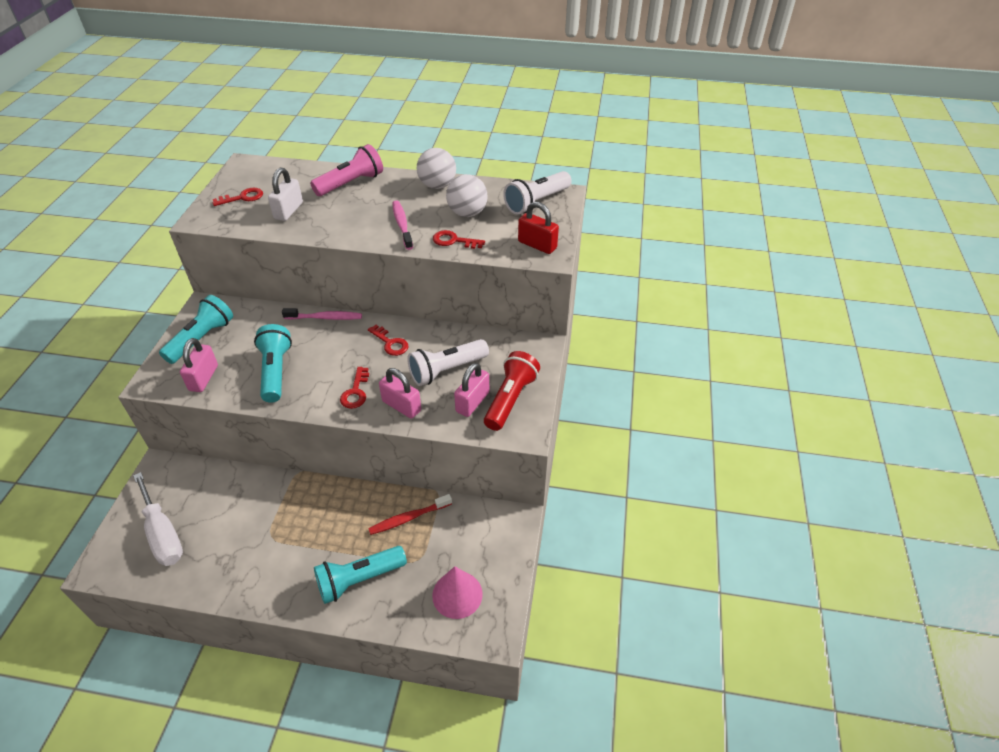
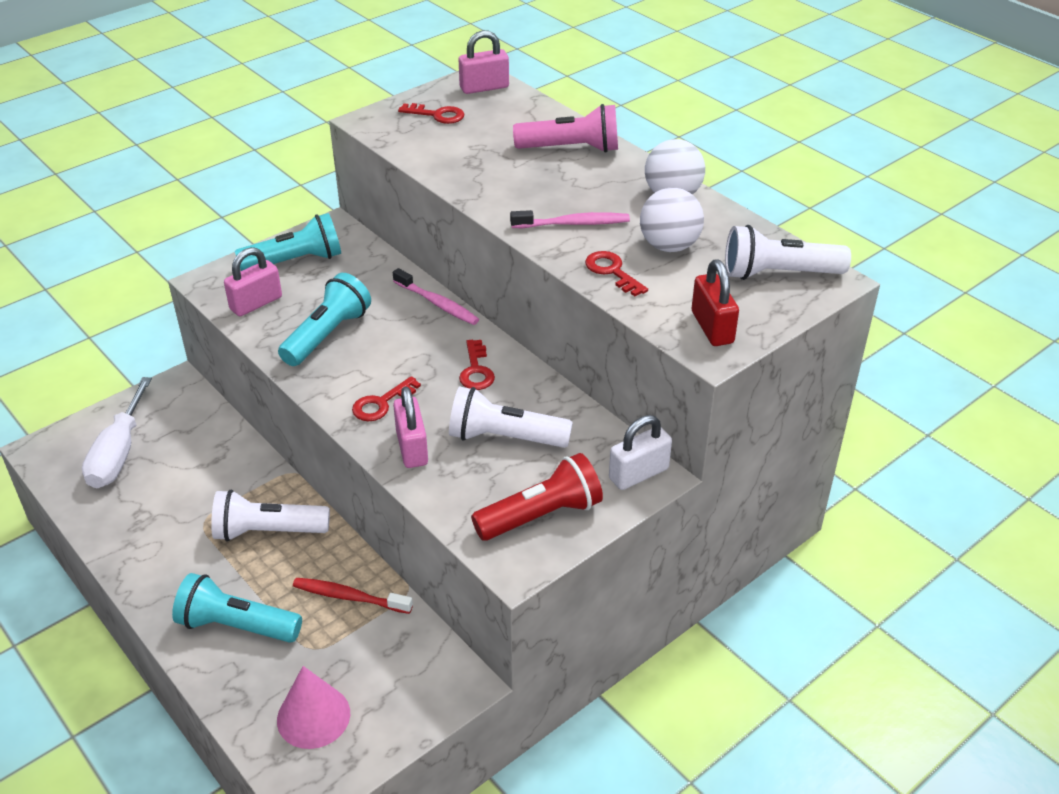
camera: 40 degrees right, 5 degrees down
(288, 211) = (467, 151): white padlock -> white padlock (638, 474)
(320, 515) = (268, 531): none -> white flashlight
(402, 225) = (573, 224): pink toothbrush -> pink toothbrush turned 60 degrees clockwise
(472, 402) = (493, 491): pink padlock -> pink padlock (484, 87)

